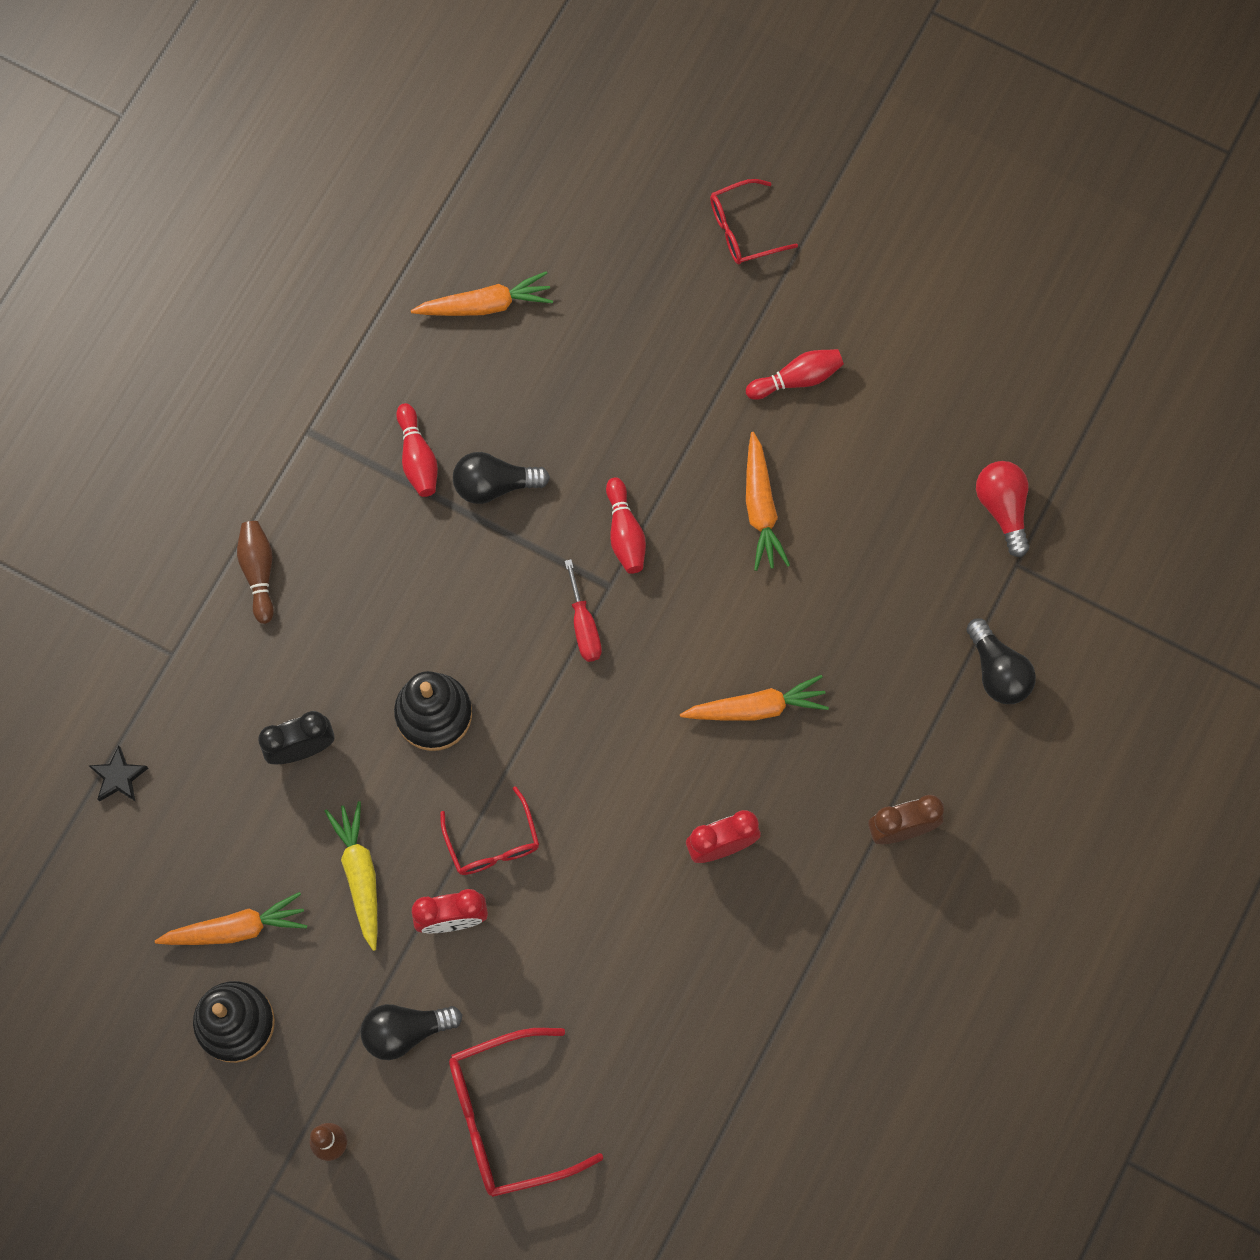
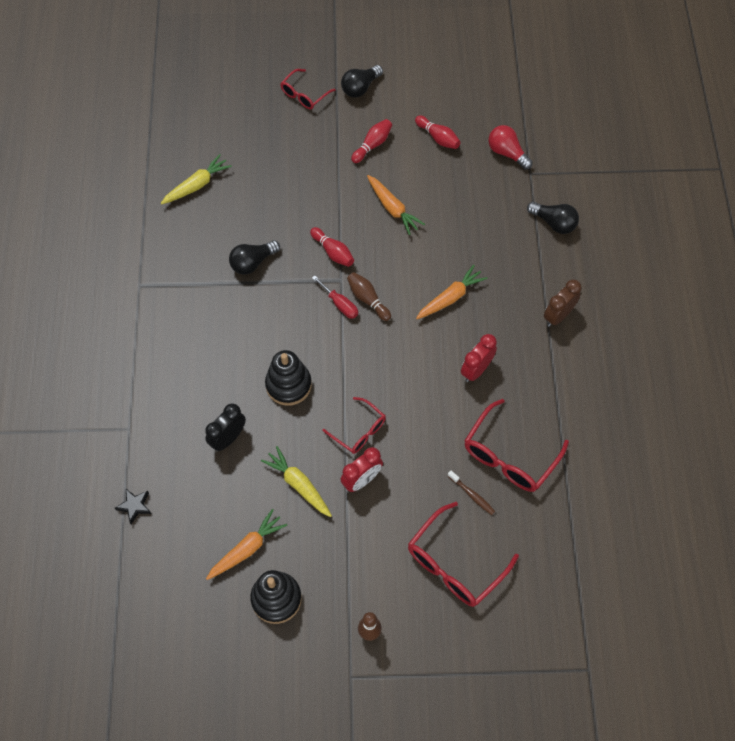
camera: 30 degrees left, 10 degrees down
(258, 572) = (153, 364): brown bowling pin -> brown bowling pin (368, 299)
(405, 1031) = (372, 550): black light bulb -> black light bulb (360, 88)
(417, 458) = (205, 270): red bowling pin -> red bowling pin (438, 138)
(485, 305) = (197, 185): orange carrot -> yellow carrot
(594, 1032) = (472, 495): none -> brown toothbrush
(685, 1005) = (509, 456): none -> red glasses

